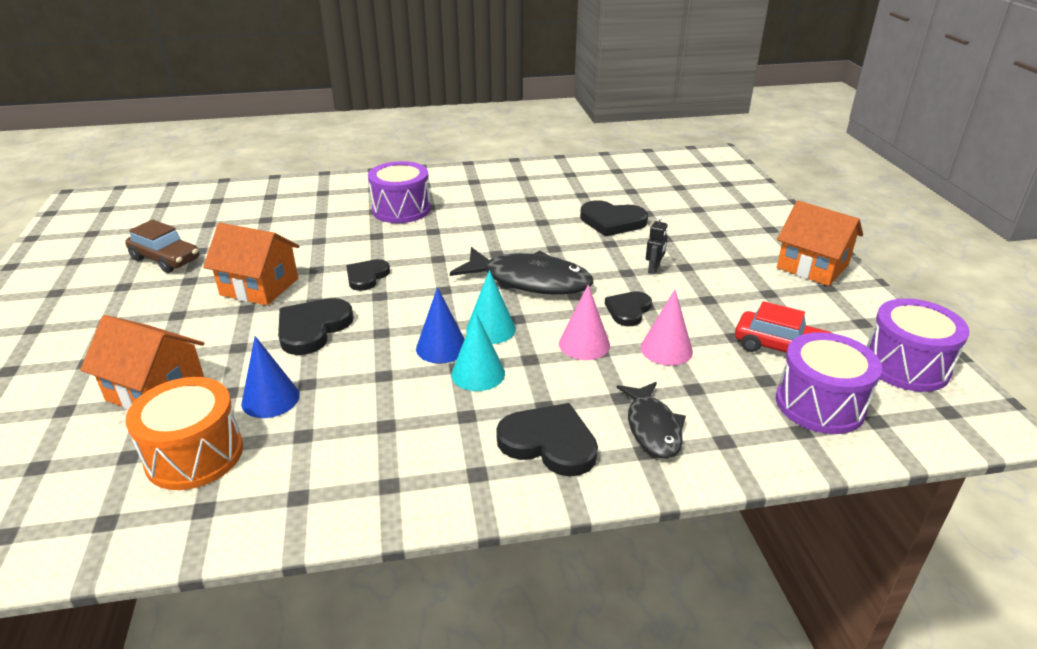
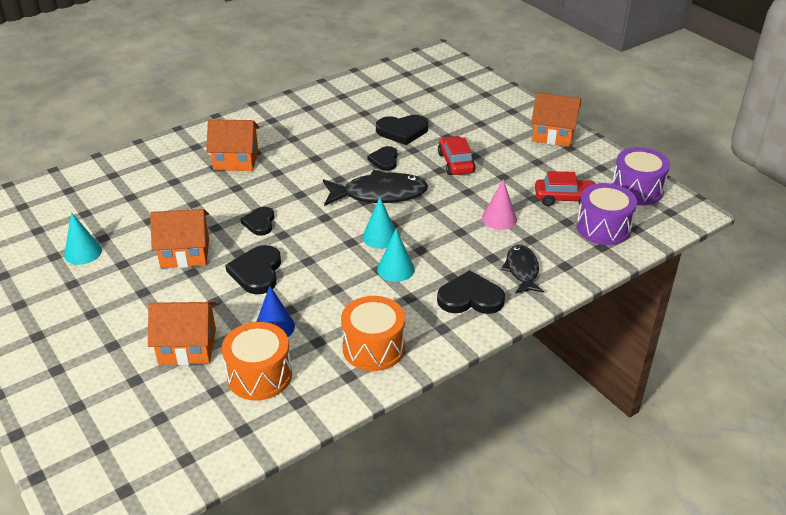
camera: 25 degrees left, 5 degrees up
(166, 259) = (83, 252): brown car -> turquoise cone
(363, 468) = (373, 348): none -> orange drum
(401, 209) = (236, 160): purple drum -> orange house
(441, 347) = (358, 259): blue cone -> none
(584, 344) = (447, 230): pink cone -> none
(628, 310) = (459, 198): black heart -> black heart (384, 160)
(652, 427) = (522, 270): black fish -> black fish turned 150 degrees counterclockwise
(654, 269) = (455, 163): black robot -> red car

